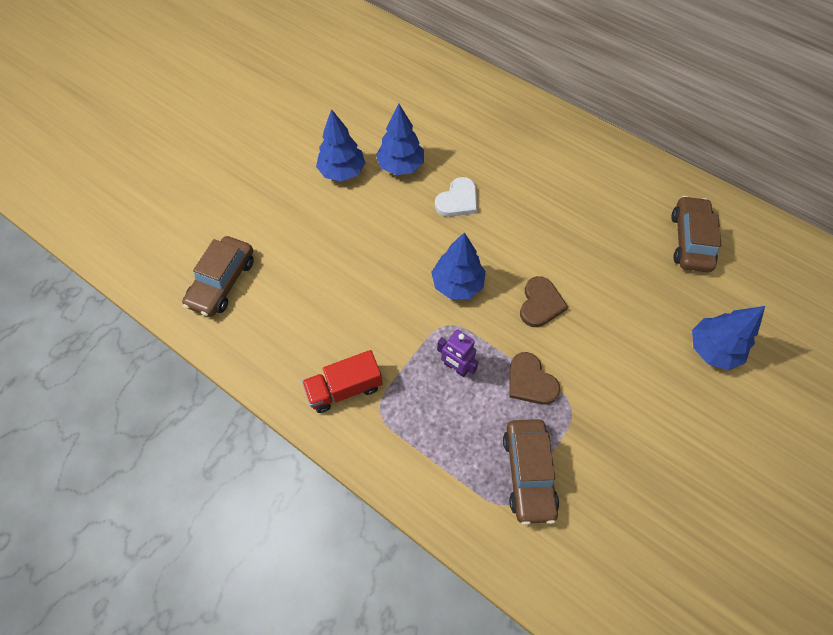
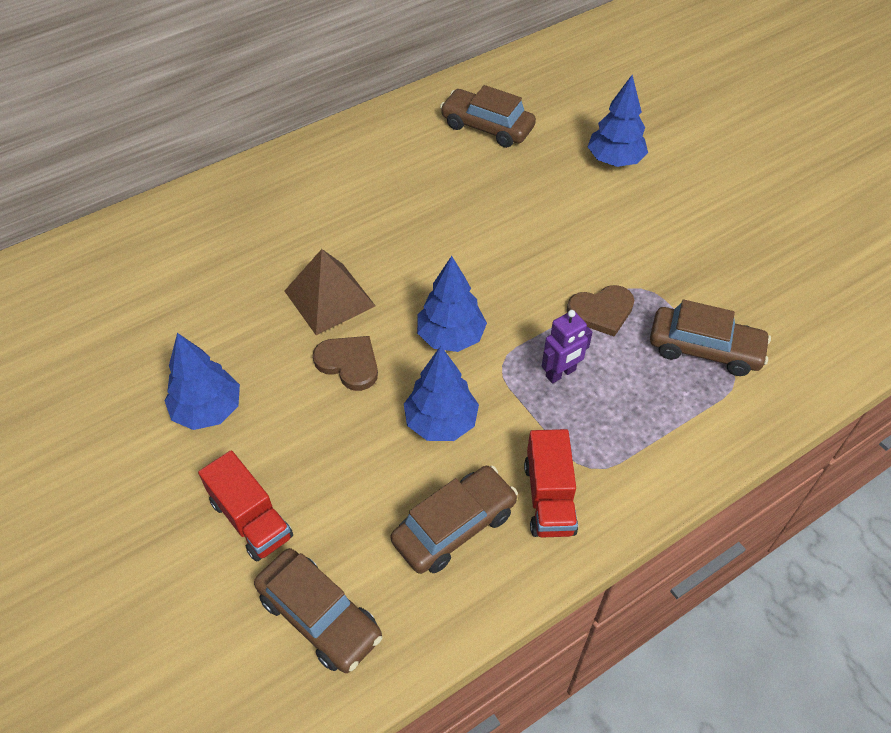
camera: 70 degrees left, 10 degrees down
(275, 223) = (251, 519): none -> red truck
(304, 335) = (454, 527): none -> brown car
(401, 166) = (240, 340): blue tree -> blue tree (441, 422)
(458, 200) = (330, 298): white heart -> brown pyramid
(540, 304) = (510, 270): brown heart -> brown heart (349, 363)

